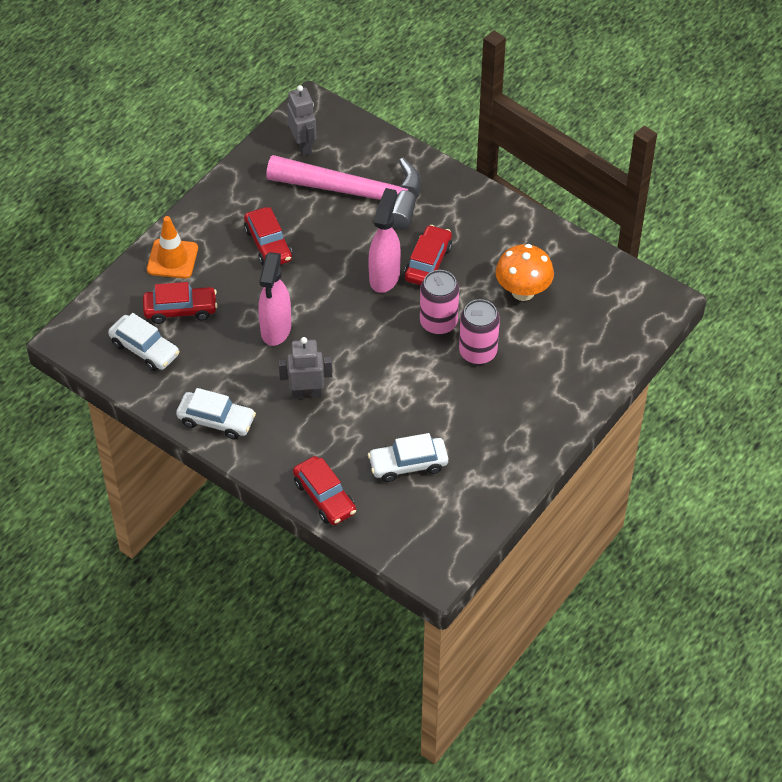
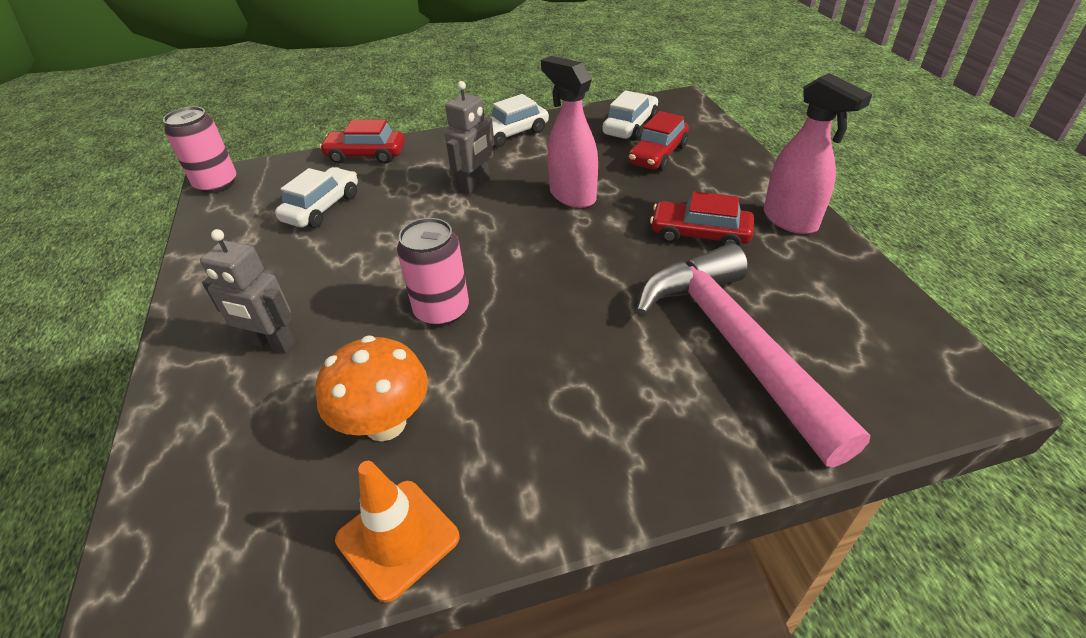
camera: 130 degrees right, 10 degrees down
(145, 349) = (630, 126): white car -> white car turned 135 degrees clockwise
(172, 259) = (732, 170): orange traffic cone -> orange traffic cone (398, 538)
(303, 145) = (876, 336): grey robot -> grey robot (272, 344)
(356, 193) = (734, 344): pink hammer -> pink hammer turned 105 degrees clockwise
(384, 276) = (559, 301): pink spray bottle -> pink spray bottle (790, 220)
(428, 263) = (540, 351): red car -> none
(478, 352) = (362, 321): pink can -> pink can (216, 184)

